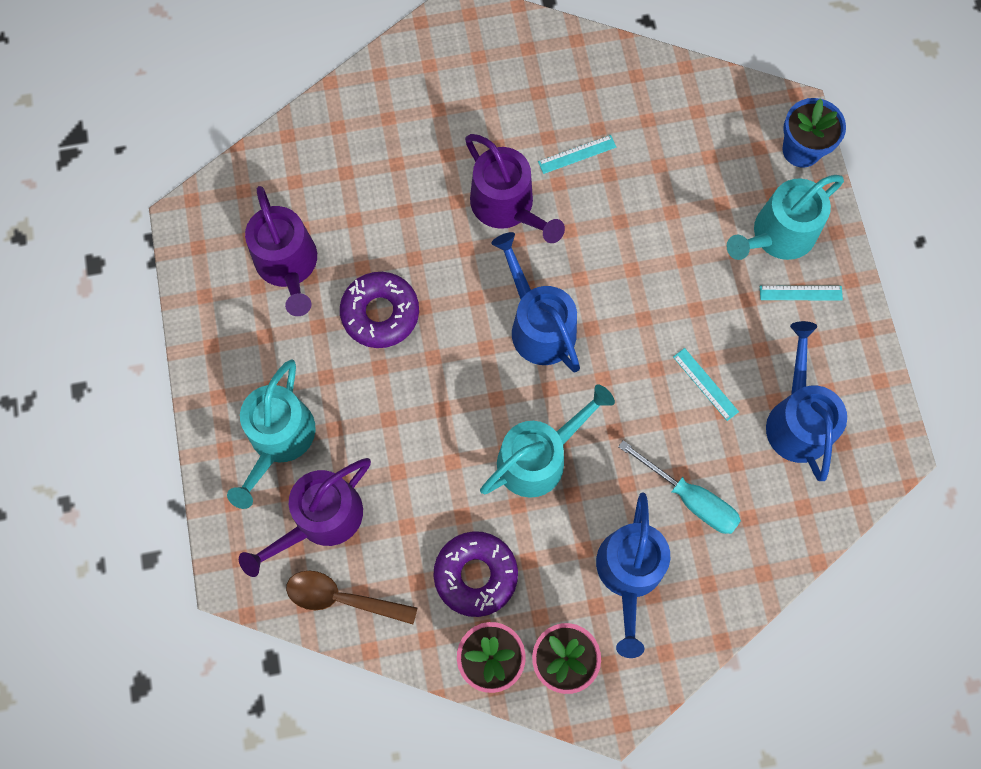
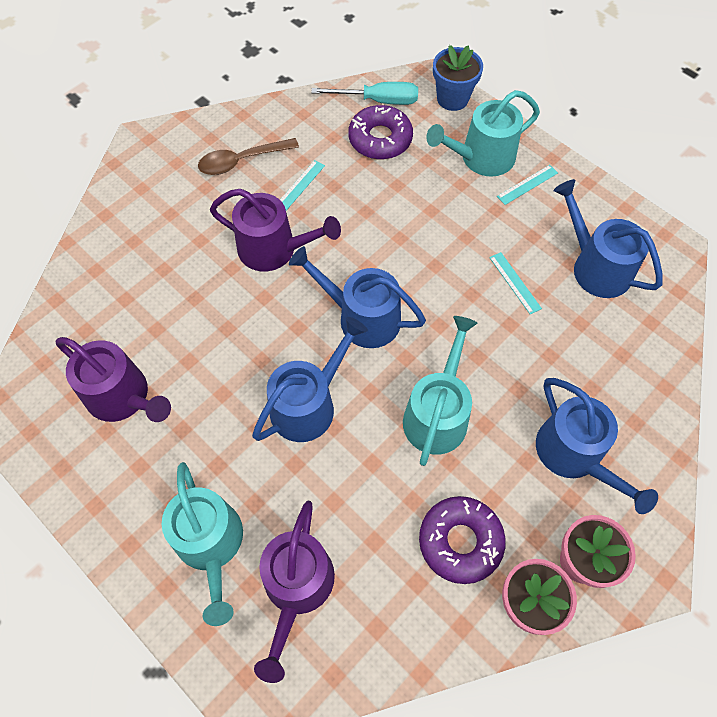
camera: 35 degrees left, 10 degrees down
(342, 598) = (364, 644): brown spoon -> brown spoon (241, 161)
(380, 313) = (229, 386): purple donut -> purple donut (380, 139)
(435, 375) = (308, 404): none -> blue watering can
(690, 498) = (571, 369): turquoise screwdriver -> turquoise screwdriver (378, 101)
(705, 384) = (514, 282): turquoise ruler -> turquoise ruler turned 45 degrees clockwise
(778, 235) = (481, 158): turquoise watering can -> turquoise watering can turned 45 degrees clockwise

